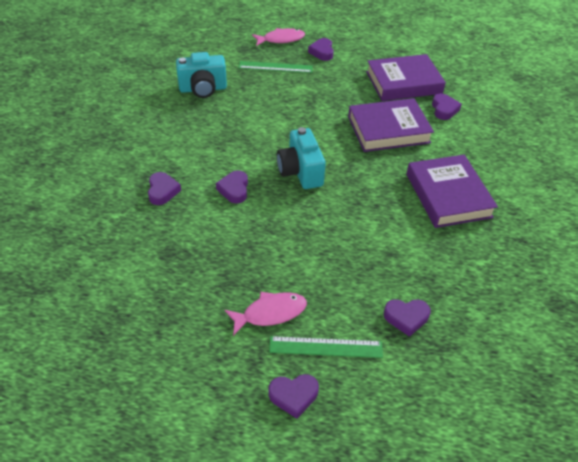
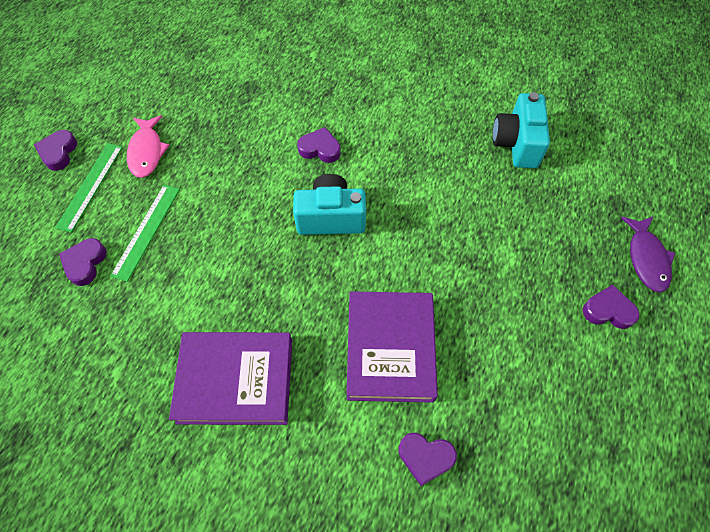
camera: 105 degrees right, 15 degrees up
(162, 191) = (336, 90): purple heart -> none
(275, 67) = (565, 235): green ruler -> green ruler (146, 231)
(281, 39) = (646, 258): pink fish -> purple fish
(403, 82) = (509, 416): purple book -> none

